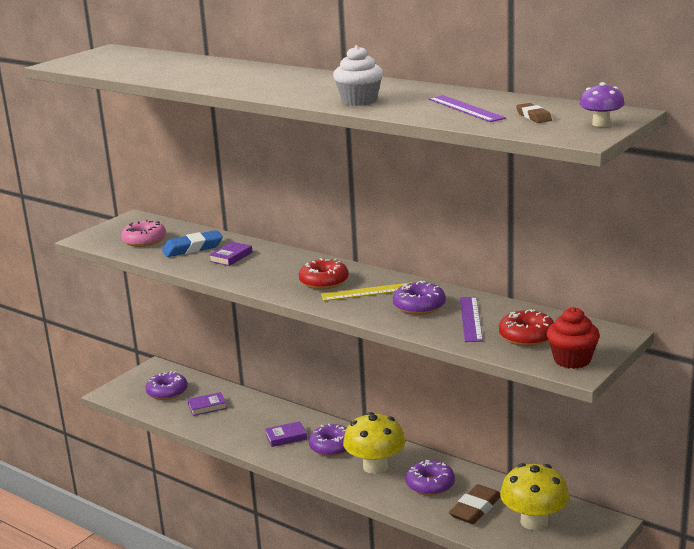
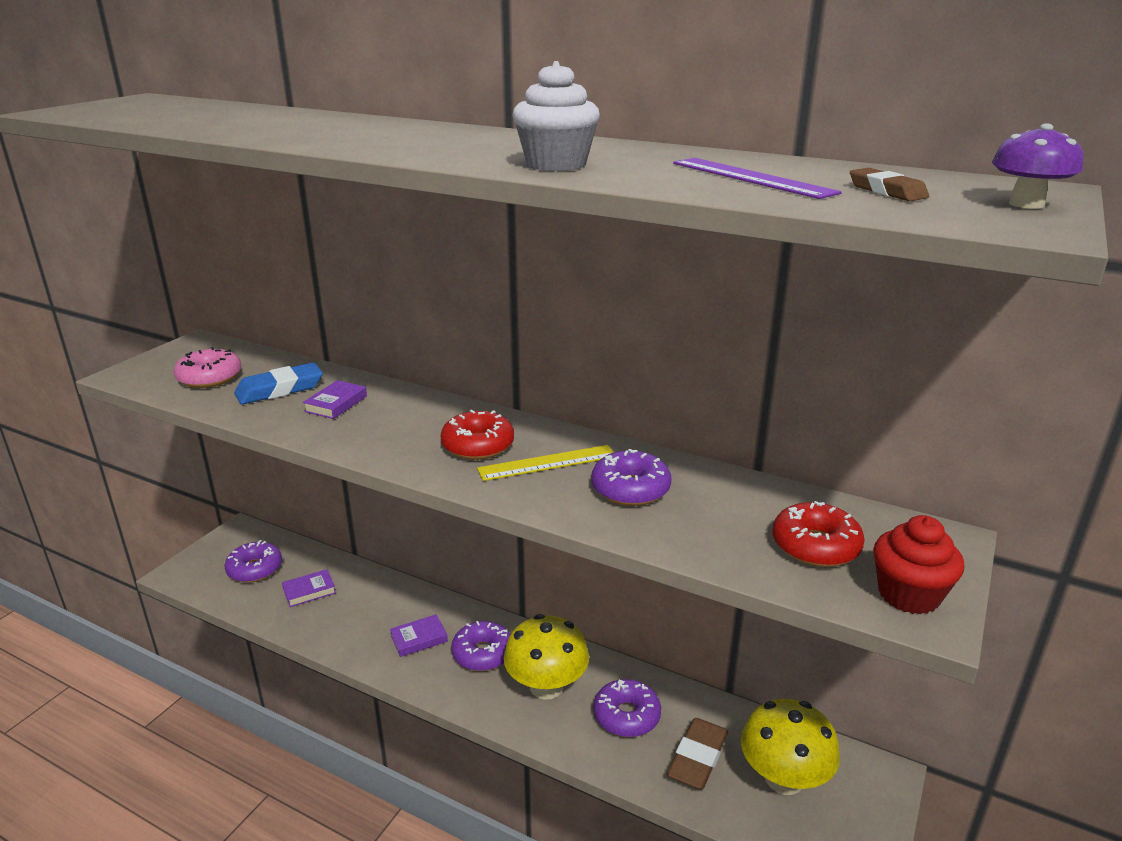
camera: 10 degrees left, 5 degrees up
(471, 319) = (716, 512): purple ruler -> none

